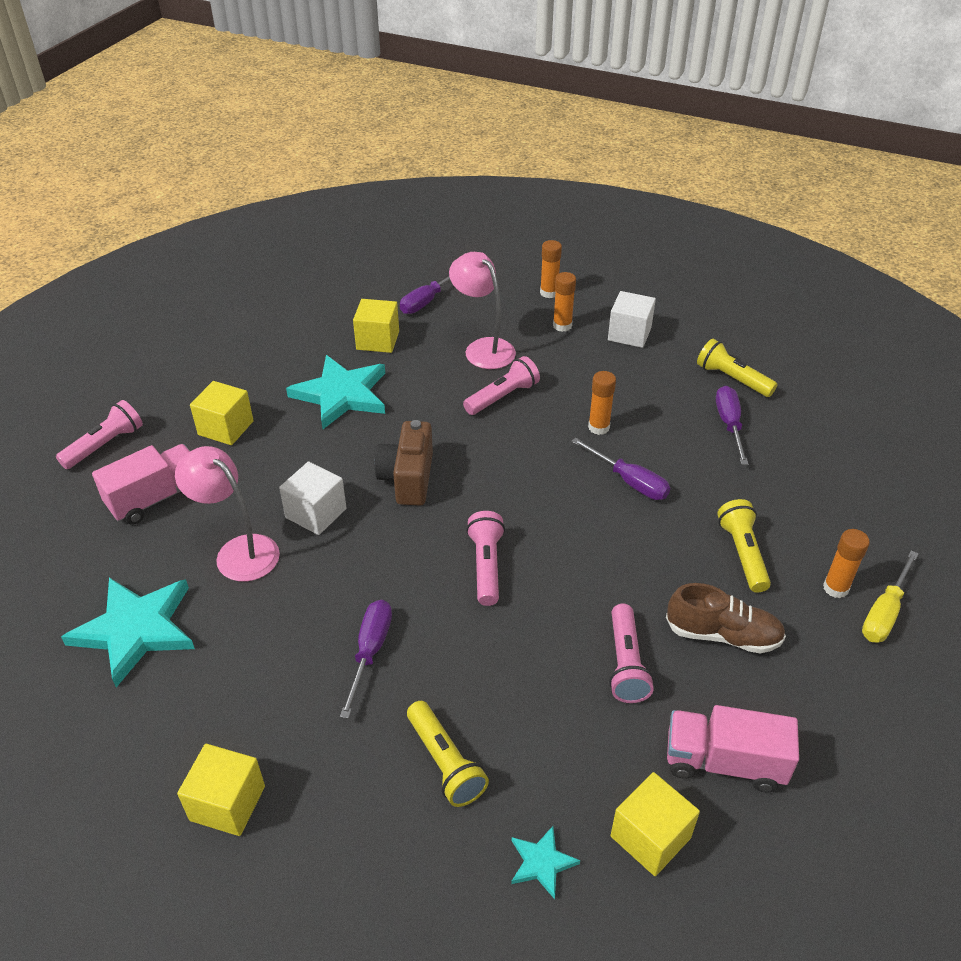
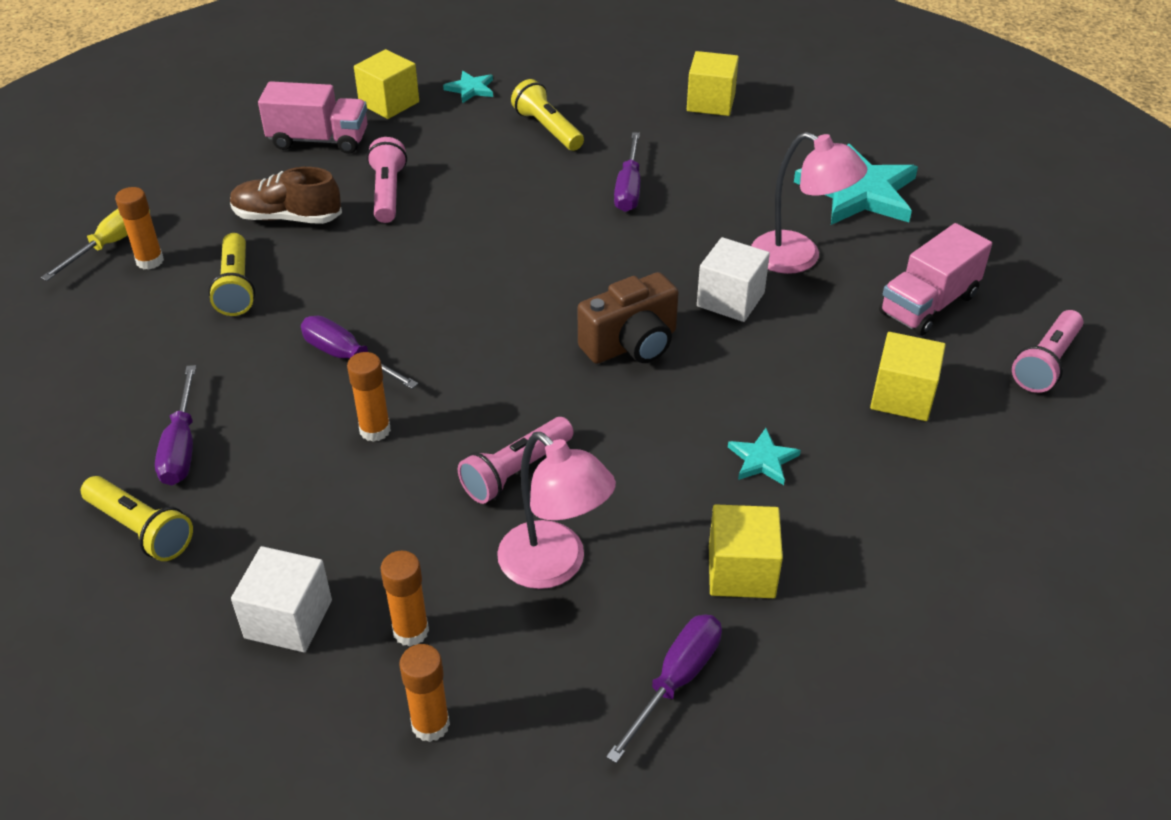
camera: 175 degrees right, 0 degrees up
(341, 394) = (762, 459): turquoise star -> turquoise star, size x0.46
(408, 478) = (631, 344): brown camera -> brown camera turned 60 degrees clockwise
(486, 566) = (524, 260): pink flashlight -> none

